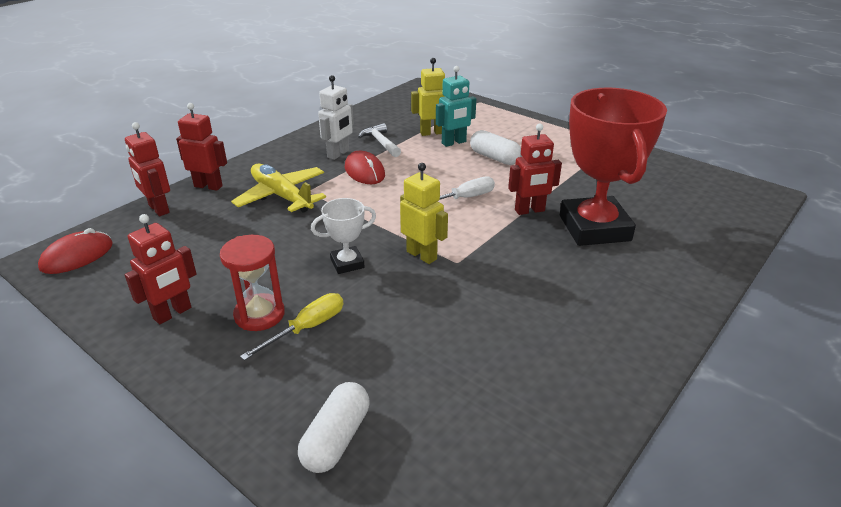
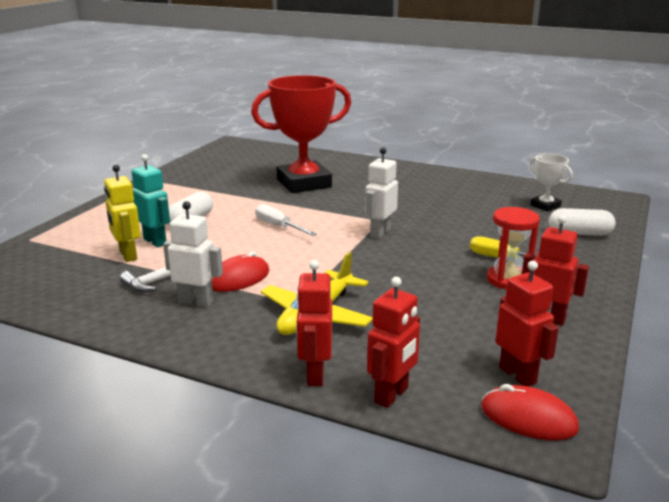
camera: 105 degrees left, 10 degrees down
(347, 263) = (413, 258): white trophy -> white trophy (545, 206)
(422, 255) = (380, 233): yellow robot -> white robot
(529, 210) = (288, 203): red robot -> red robot (518, 375)

